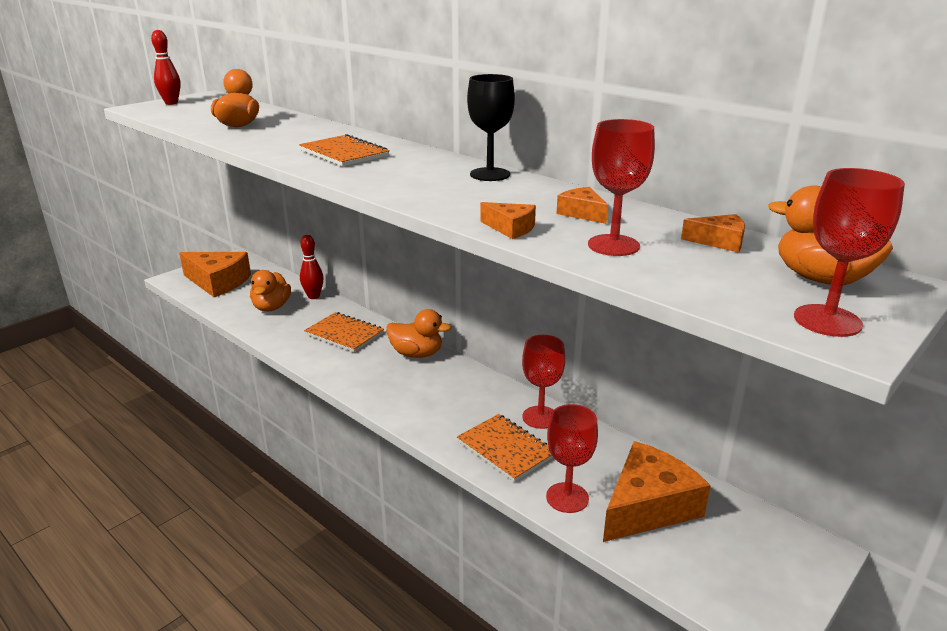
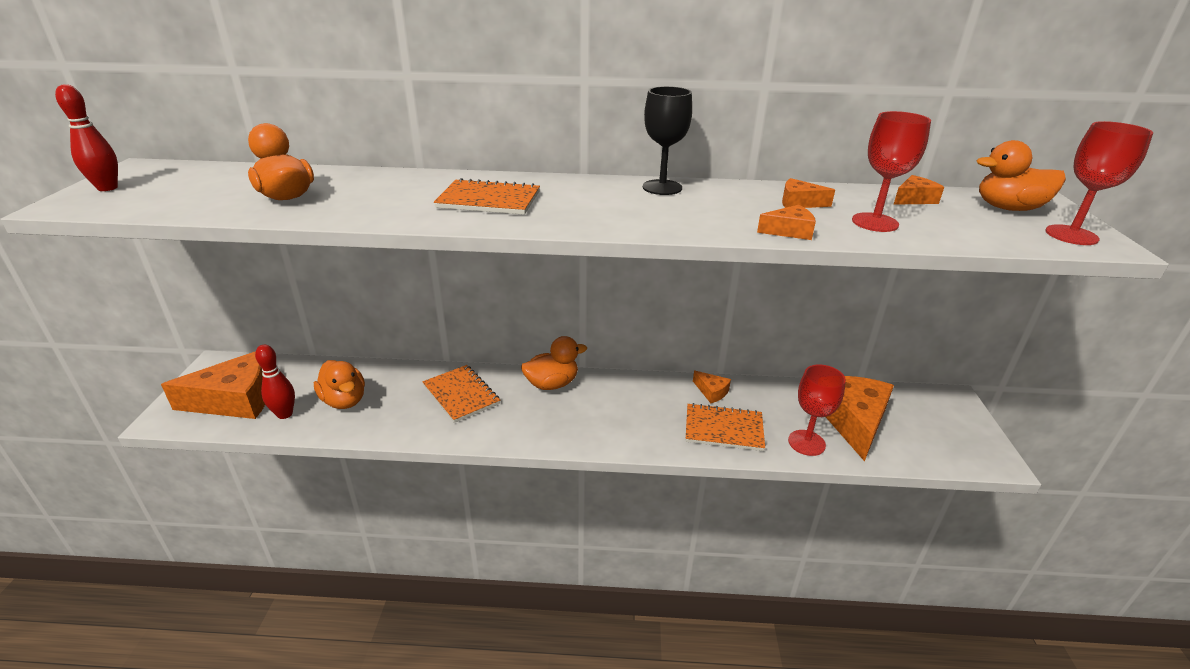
camera: 40 degrees left, 5 degrees up
(313, 296) = (375, 371): red bowling pin -> red bowling pin (285, 414)
(344, 334) = (461, 394): orange notebook -> orange notebook turned 60 degrees clockwise
(540, 417) = (711, 392): red goblet -> orange cheese

